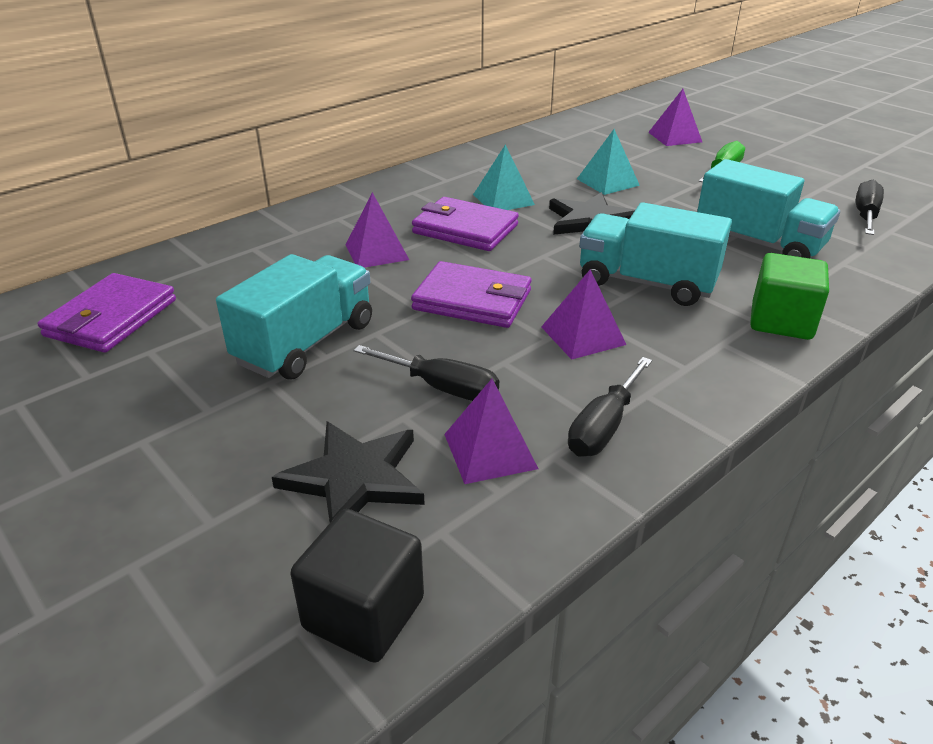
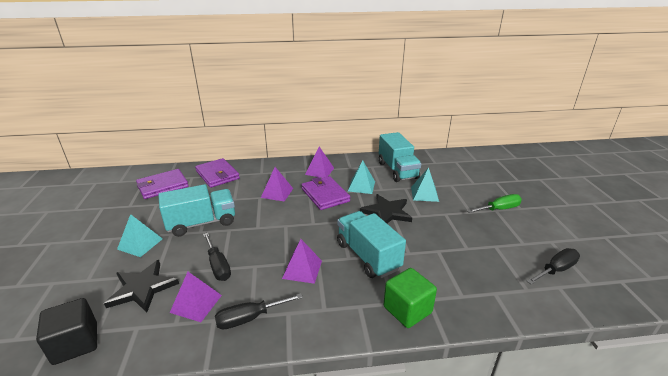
camera: 35 degrees right, 5 degrees down
(229, 422) = (140, 244): none -> turquoise pyramid
(472, 300) = (282, 231): purple wallet -> purple wallet (217, 175)
(674, 137) = (498, 180): purple pyramid -> purple pyramid (319, 171)
(758, 244) = (459, 260): turquoise truck -> turquoise truck (397, 170)

